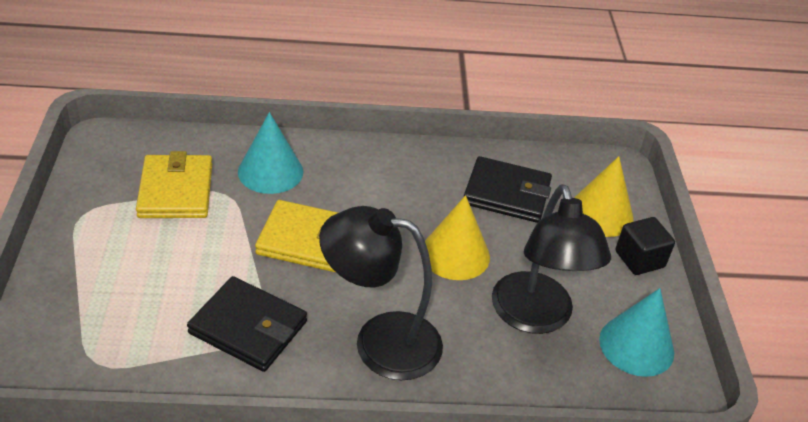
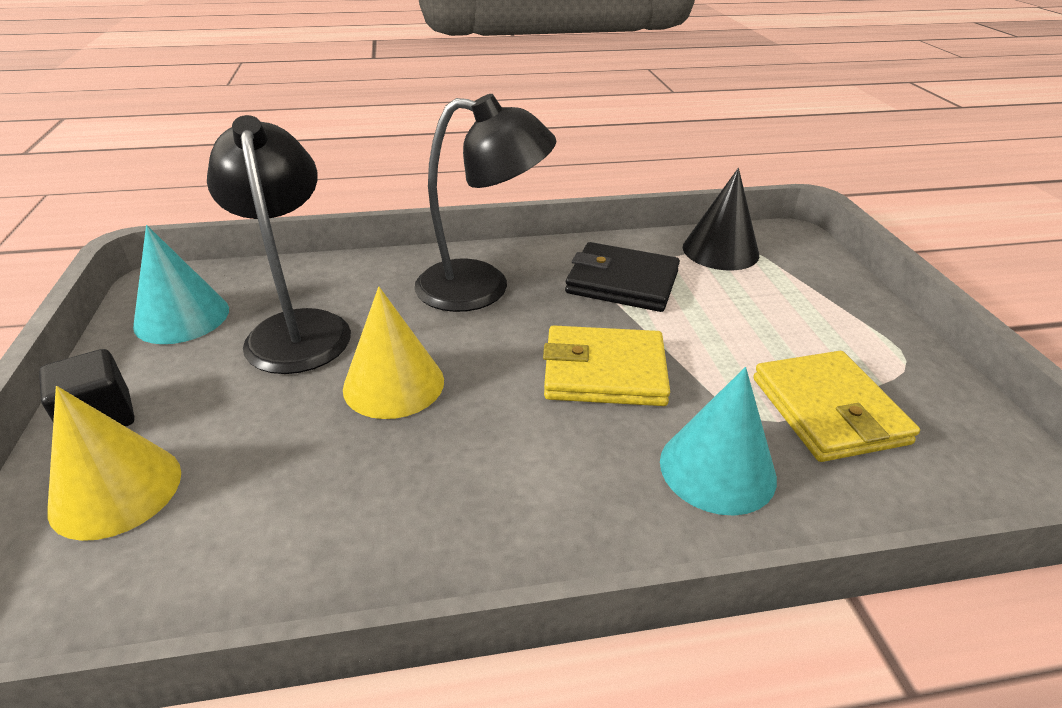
camera: 175 degrees right, 5 degrees down
(121, 358) = (720, 250): none -> black cone
(507, 193) = (287, 501): black wallet -> none

